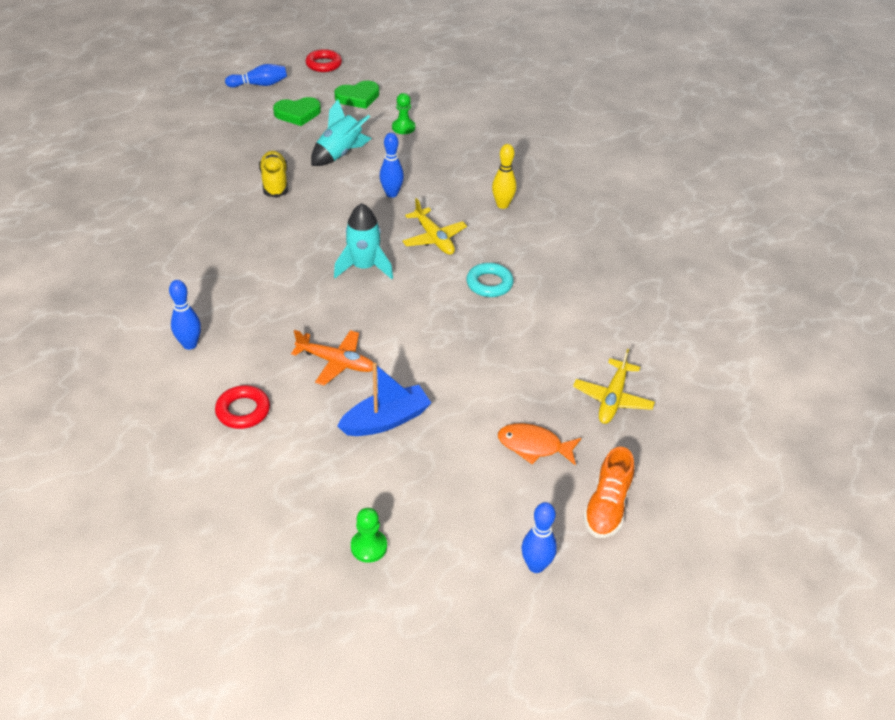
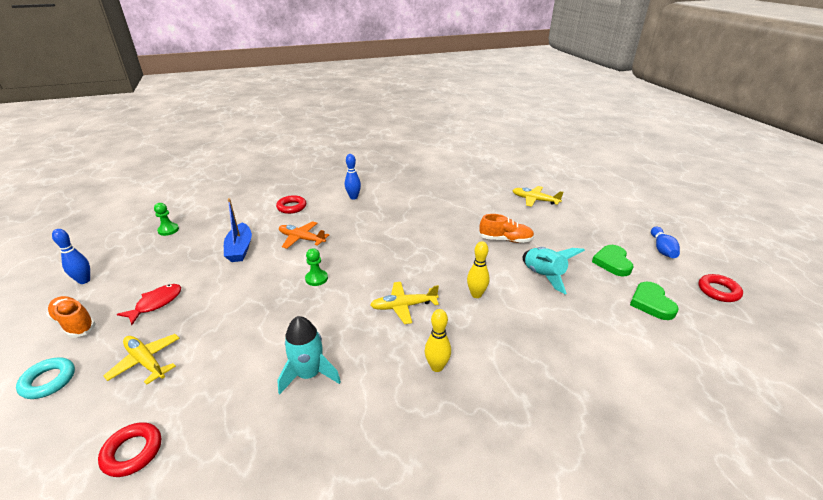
camera: 110 degrees right, 10 degrees down
(161, 165) = (535, 200): none -> yellow plane
(275, 182) = (505, 240): yellow shoe -> orange shoe
(336, 362) = (302, 239): orange plane -> orange plane turned 75 degrees clockwise
(364, 267) = (386, 264): turquoise rocket -> turquoise rocket (309, 374)
(391, 194) = (476, 294): blue bowling pin -> yellow bowling pin
(403, 127) = (593, 324): green pawn -> green pawn (316, 278)
(489, 284) = (327, 325): turquoise ring -> turquoise ring (48, 381)
(534, 446) = (156, 303): orange fish -> red fish
(691, 349) = (132, 452): none -> red ring

